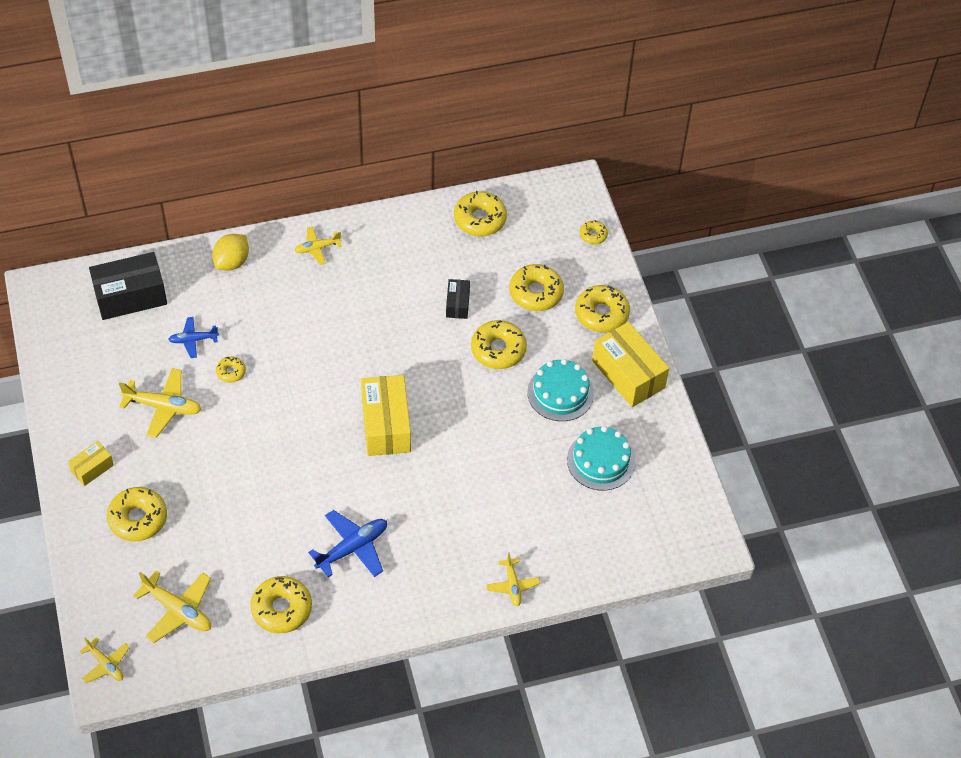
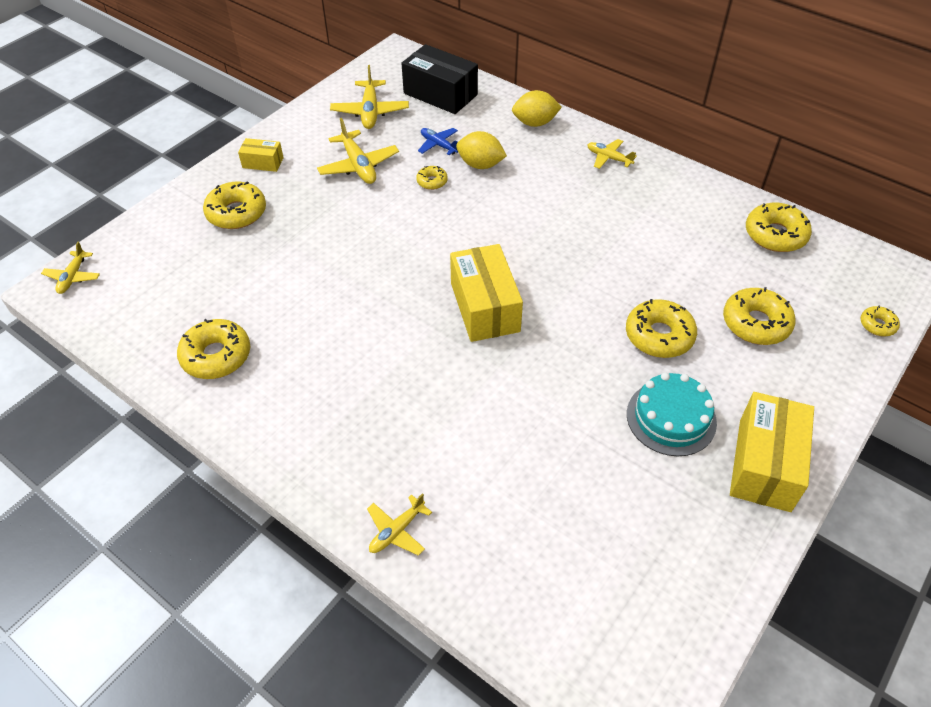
camera: 55 degrees right, 5 degrees down
(178, 610) = (162, 288): yellow plane -> yellow plane (370, 111)
(243, 329) = (480, 165): none -> yellow lemon
(352, 548) = (327, 366): blue plane -> none
(386, 425) = (485, 307): yellow box -> yellow box turned 60 degrees counterclockwise
(457, 304) = (670, 276): black box -> none
(601, 314) = (802, 391): yellow donut -> none
(601, 461) = (632, 511): turquoise cake -> none

